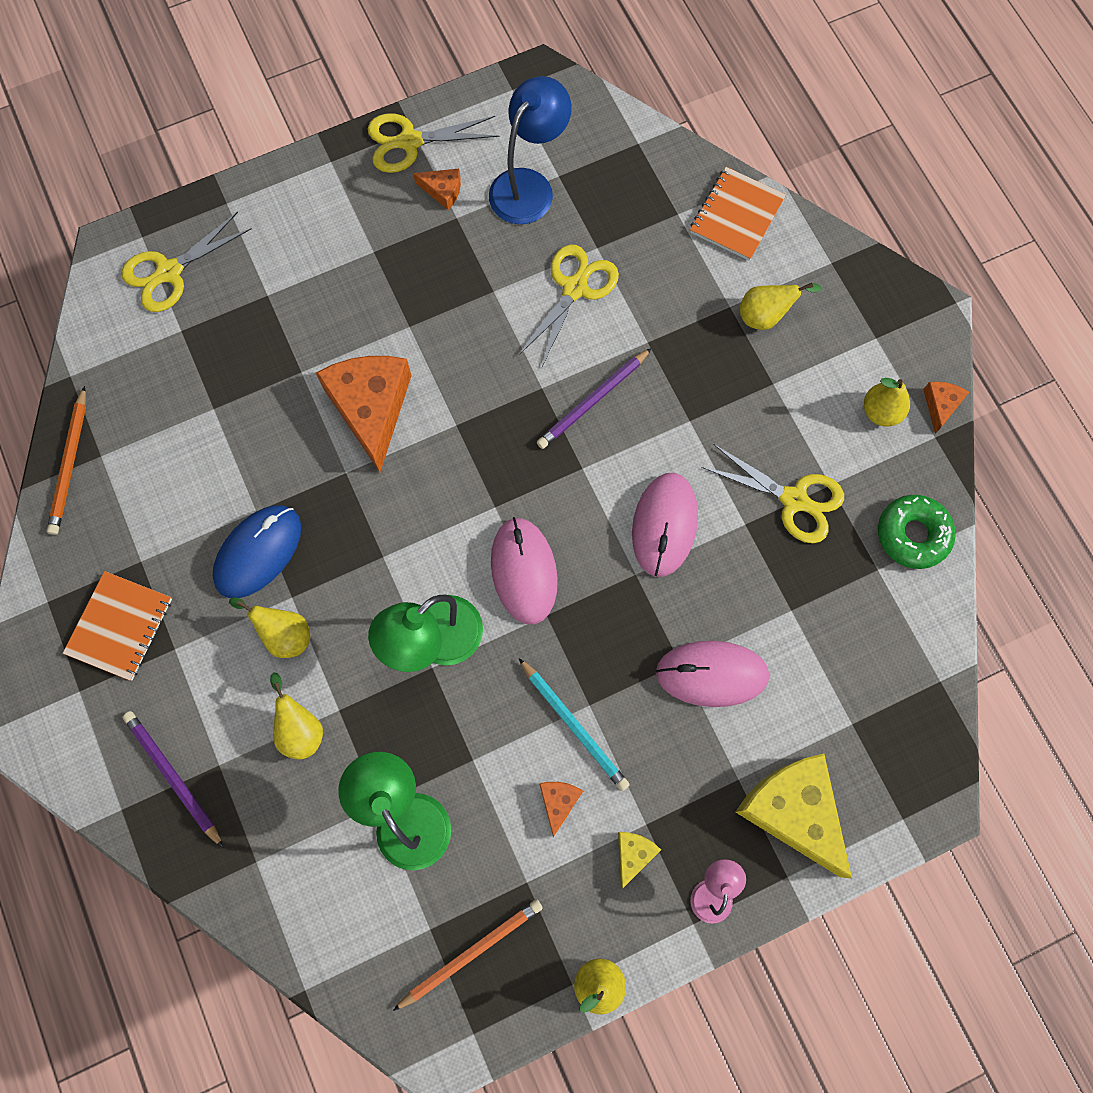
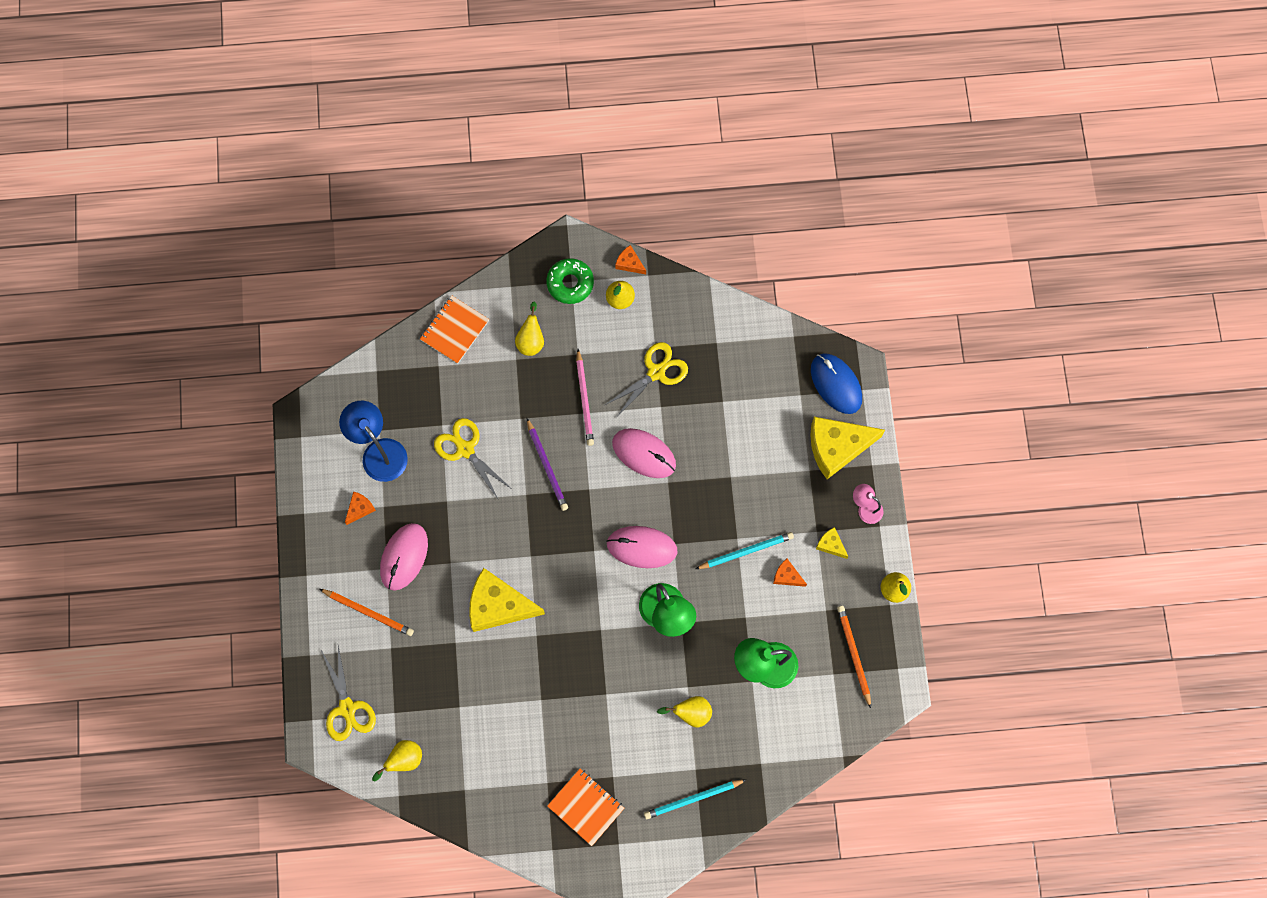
camera: 70 degrees left, 0 degrees up
(70, 464) = (462, 811): orange pencil -> orange pencil (368, 612)
(173, 777) = (693, 799): purple pencil -> turquoise pencil
(258, 552) = (569, 706): blue mouse -> blue mouse (836, 384)
(284, 634) = (628, 705): yellow pear -> yellow pear (404, 760)
(371, 408) = (498, 605): orange cheese -> yellow cheese
(410, 142) = (313, 517): yellow scissors -> none
(711, 416) = (585, 399): none -> pink pencil
(712, 674) = (744, 461): pink mouse -> pink mouse (404, 557)
(736, 215) = (454, 330): orange notebook -> orange notebook turned 75 degrees clockwise
(912, 534) = (703, 314): green donut -> green donut (570, 283)

